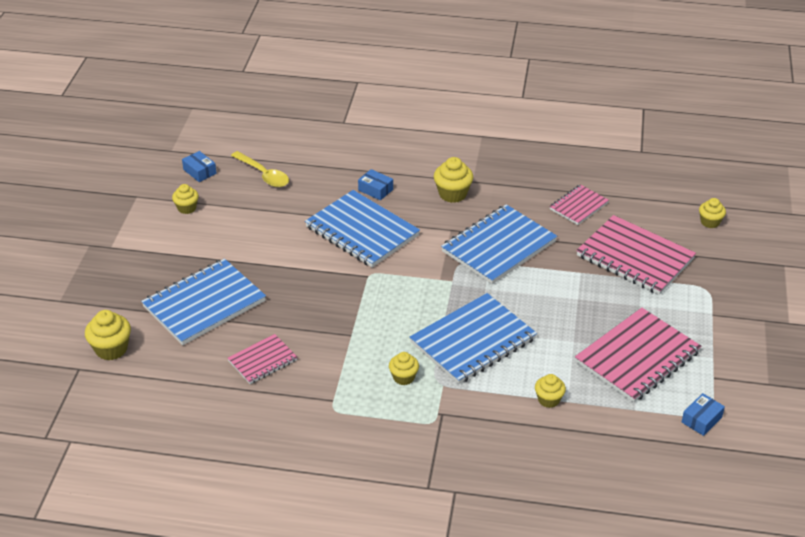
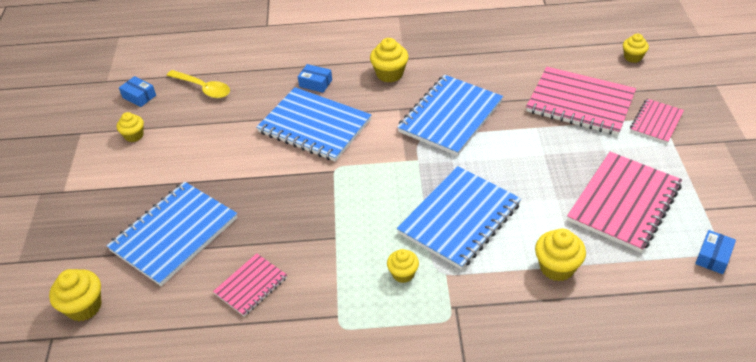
camera: 10 degrees left, 5 degrees up
(548, 400) = (557, 267): yellow cupcake -> yellow cupcake, size x1.53
(578, 206) = (509, 64): pink notebook -> pink notebook (656, 122)

